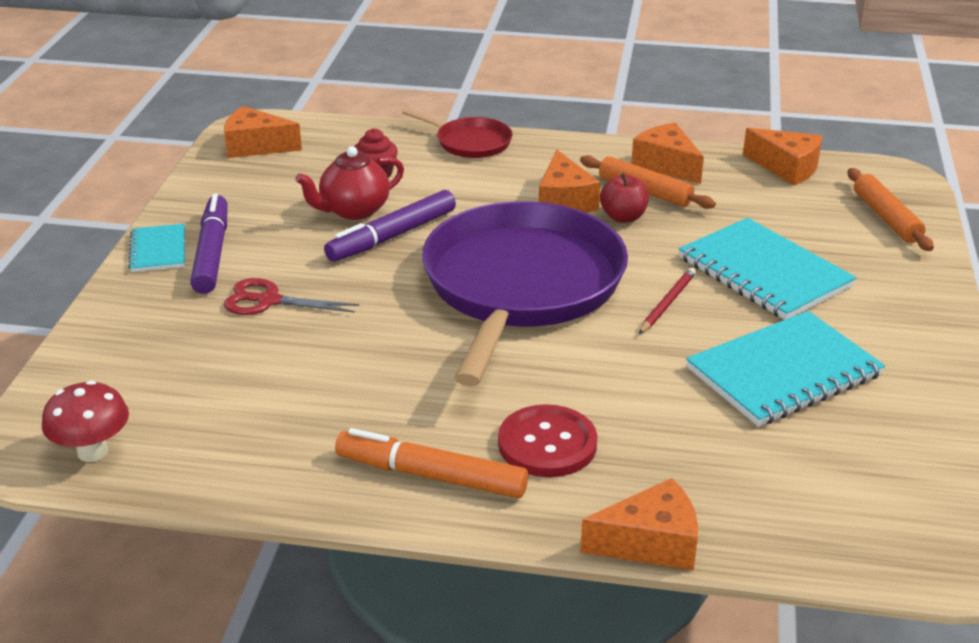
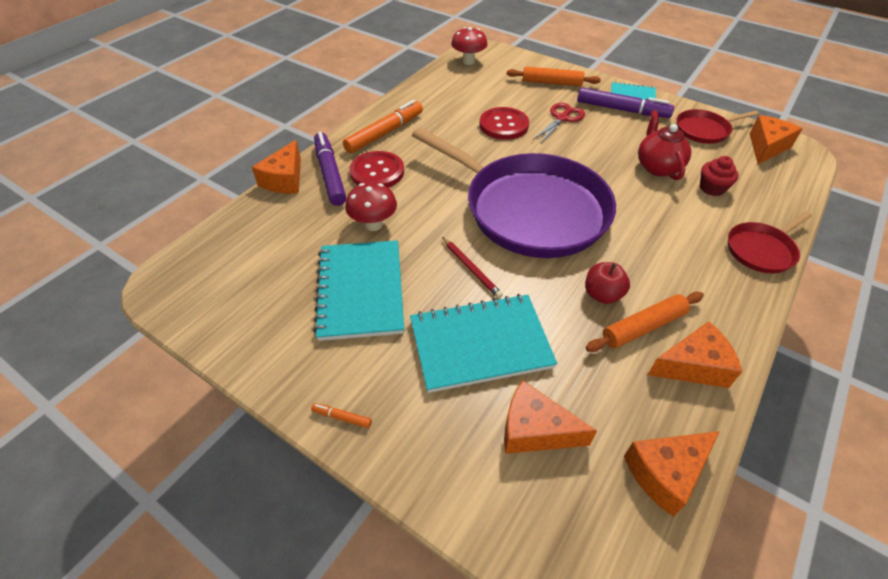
camera: 115 degrees right, 15 degrees up
(236, 187) = (704, 130): none -> red pan
(323, 351) = (503, 125): none -> red button
(391, 236) = (616, 174): purple marker -> purple marker (330, 174)
(564, 201) = (641, 270): orange cheese -> orange cheese (535, 430)
(665, 404) = (373, 224): none -> red mushroom
(886, 218) = (526, 505): orange rolling pin -> orange rolling pin (552, 83)
(935, 327) = (342, 417): none -> orange marker

